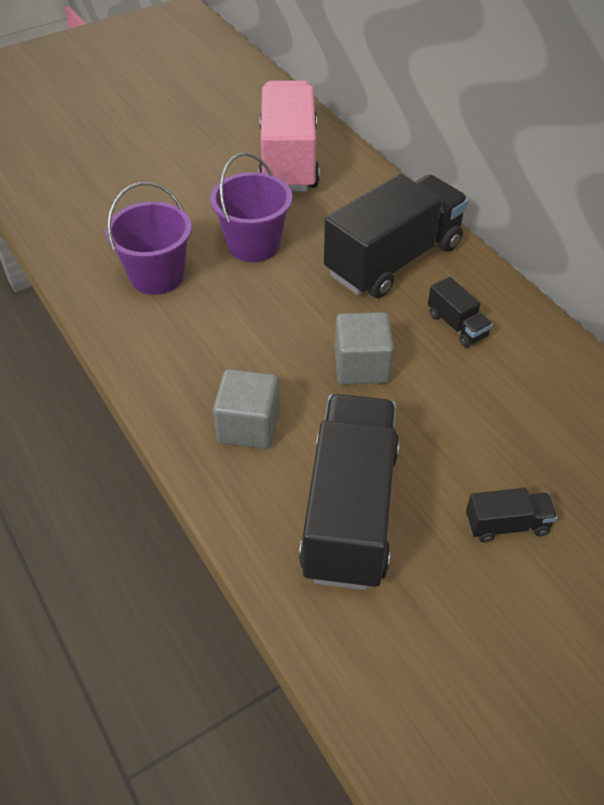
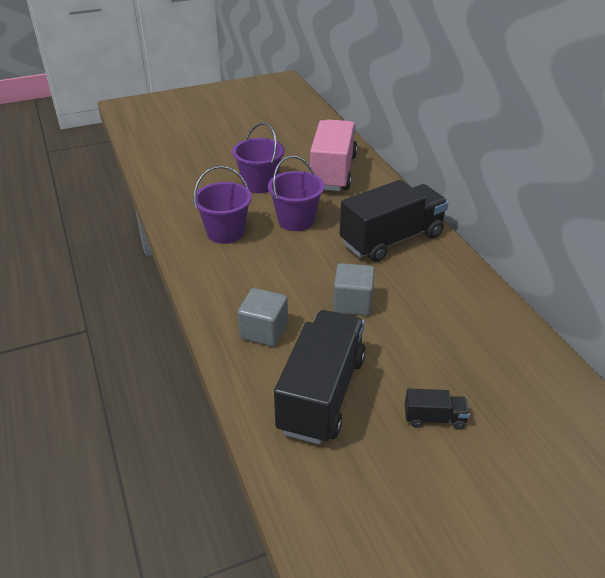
camera: 10 degrees right, 10 degrees down
(188, 191) = (260, 184): none -> purple bucket
(457, 325) = (427, 285): black truck -> none

